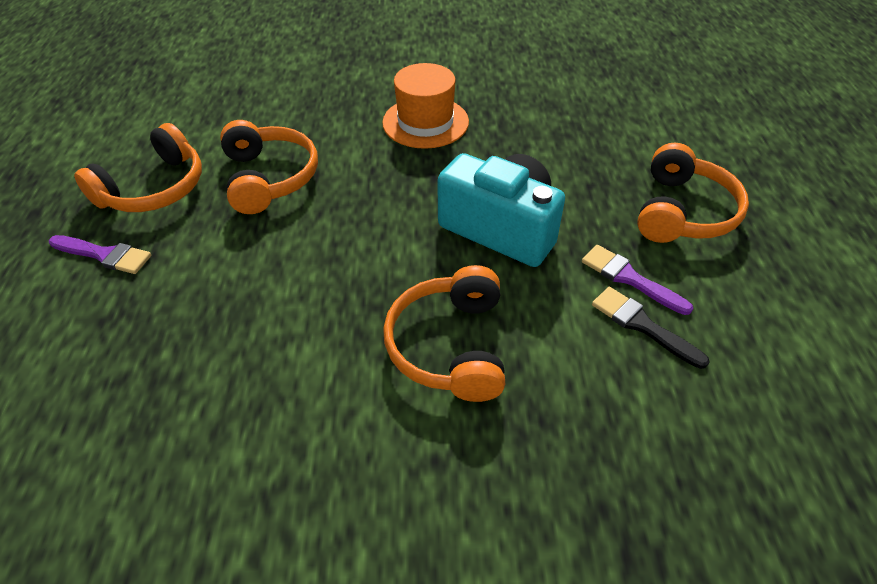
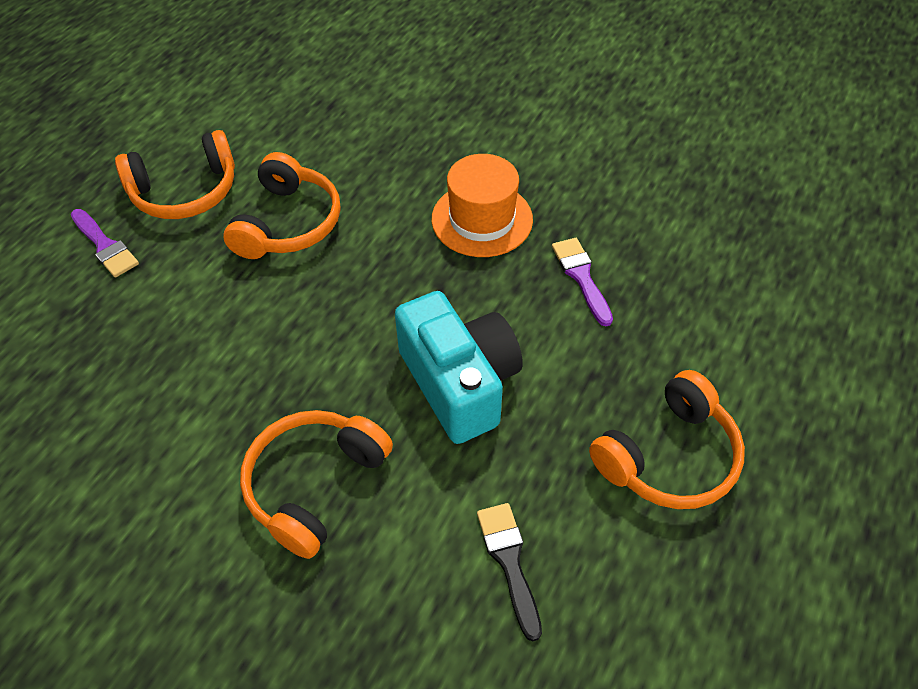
camera: 30 degrees right, 5 degrees up
(629, 278) = (541, 504): purple brush -> purple brush (581, 277)

